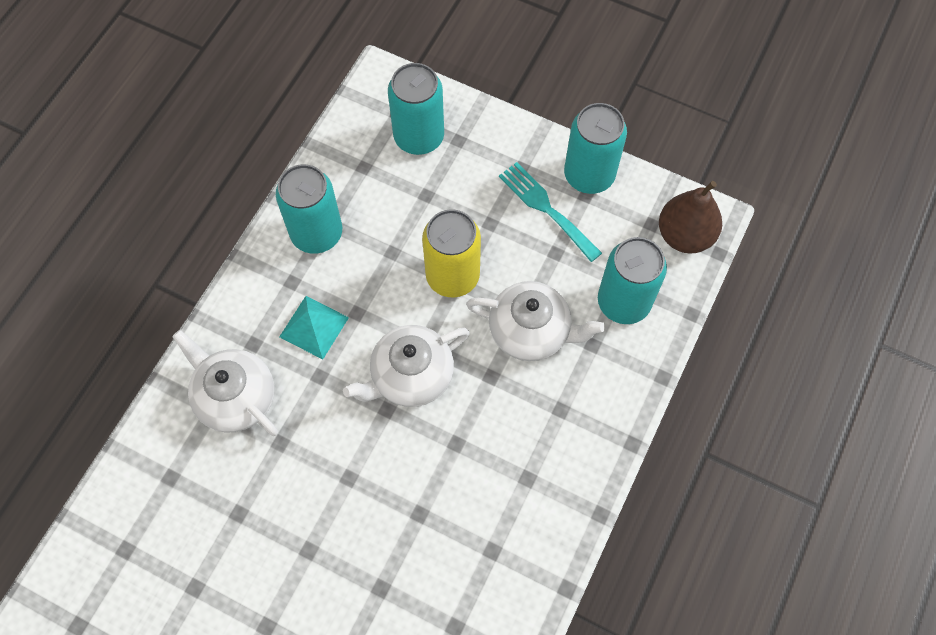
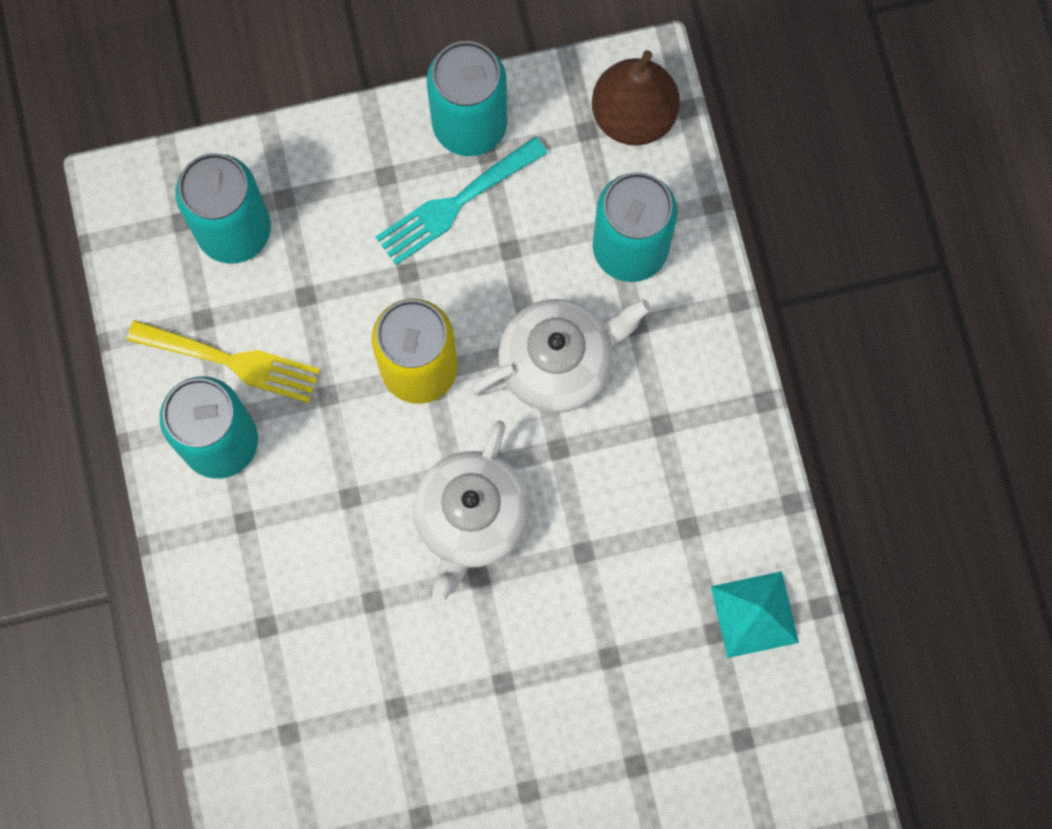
camera: 40 degrees left, 10 degrees up
(235, 396) = (301, 700): white teapot -> none
(314, 327) = (317, 552): turquoise pyramid -> turquoise pyramid (754, 614)
(359, 199) = (232, 361): none -> yellow fork
(546, 208) = (455, 204): turquoise fork -> turquoise fork turned 45 degrees counterclockwise

